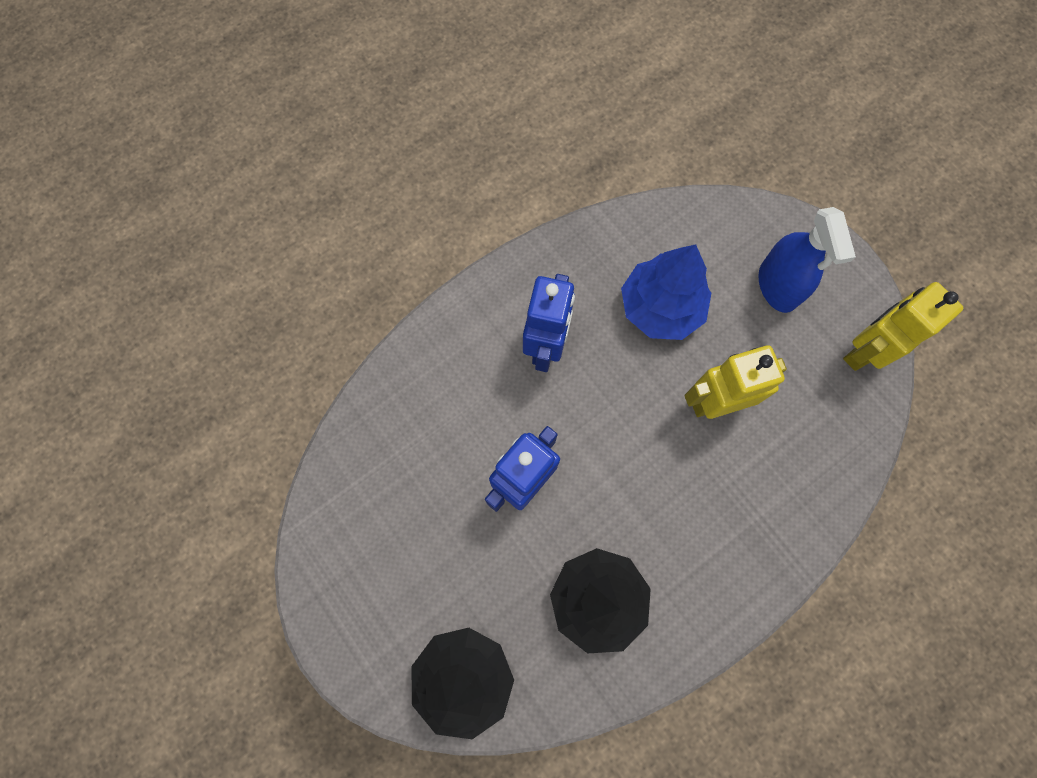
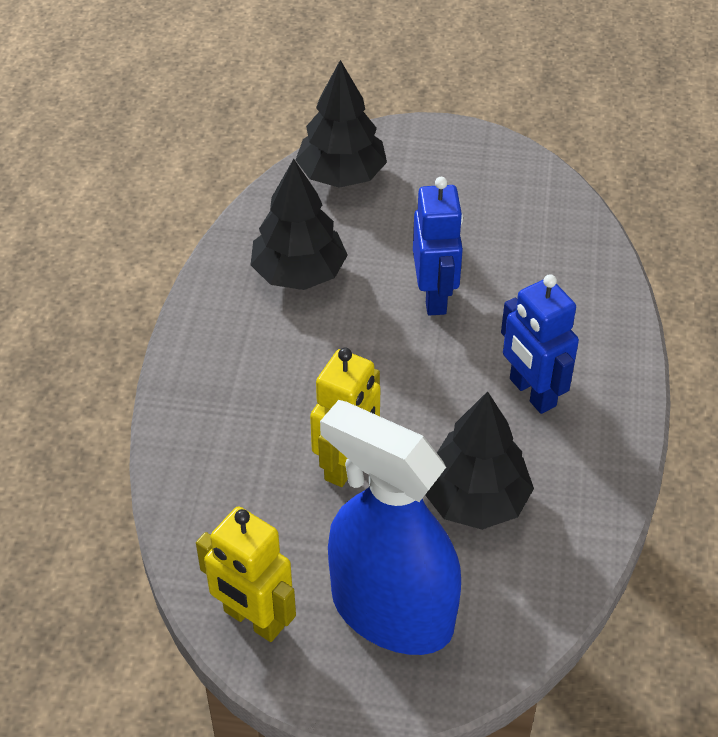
camera: 135 degrees right, 25 degrees down
(660, 307) = (475, 499): blue tree -> black tree
(778, 286) = (391, 611): blue spray bottle -> blue spray bottle, size x1.65
(863, 350) = (253, 620): yellow robot -> yellow robot turned 120 degrees clockwise

